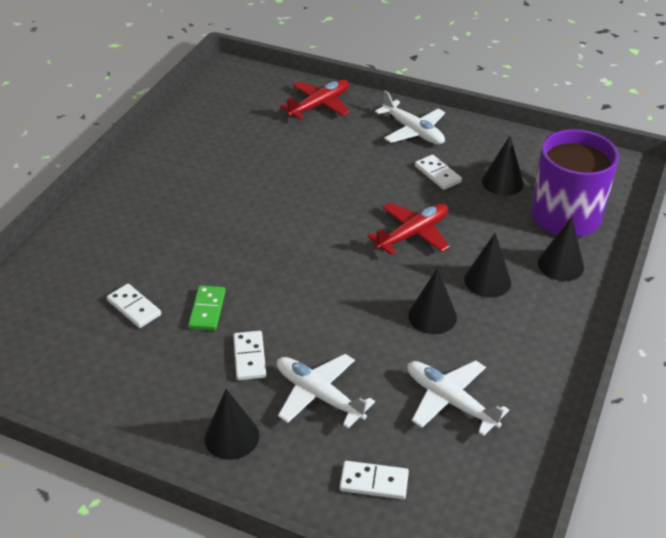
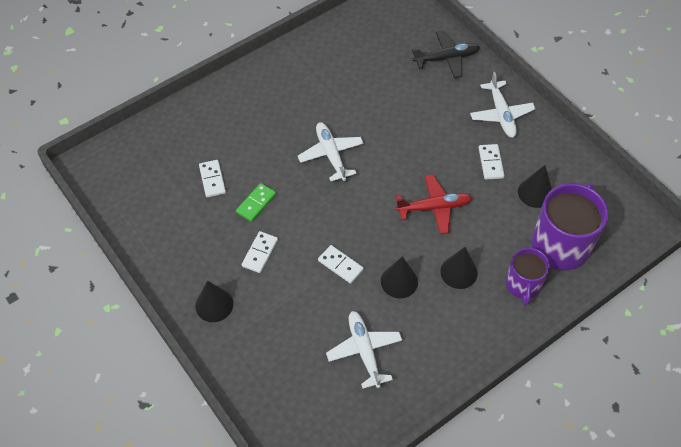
camera: 30 degrees right, 15 degrees up
(319, 105) = (446, 58): red plane -> black plane
(319, 395) = (284, 303): white plane -> white plane (331, 155)
(374, 482) = (277, 381): white domino -> white domino (340, 265)
(560, 265) = (523, 285): black cone -> purple mug

